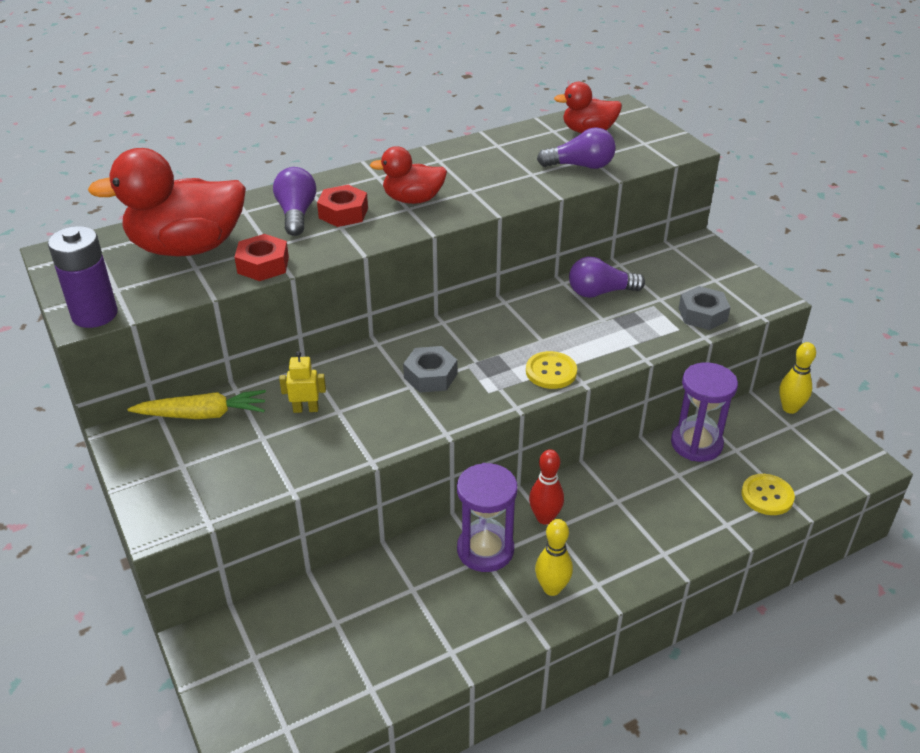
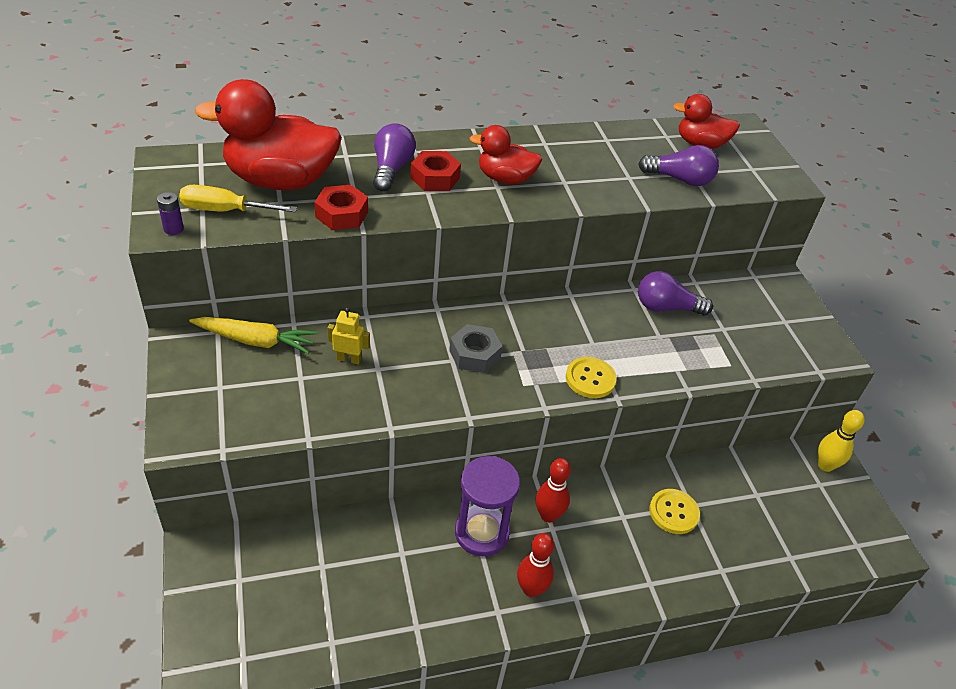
camera: 10 degrees right, 5 degrees up
(94, 315) = (173, 229): purple battery -> purple battery, size x0.46
(141, 287) = (225, 210): none -> yellow screwdriver
(552, 588) = (531, 589): yellow bowling pin -> red bowling pin
(696, 444) = (719, 478): purple hourglass -> none
(702, 314) = (759, 355): grey nut -> none
(767, 496) = (772, 551): yellow button -> yellow button (673, 512)

